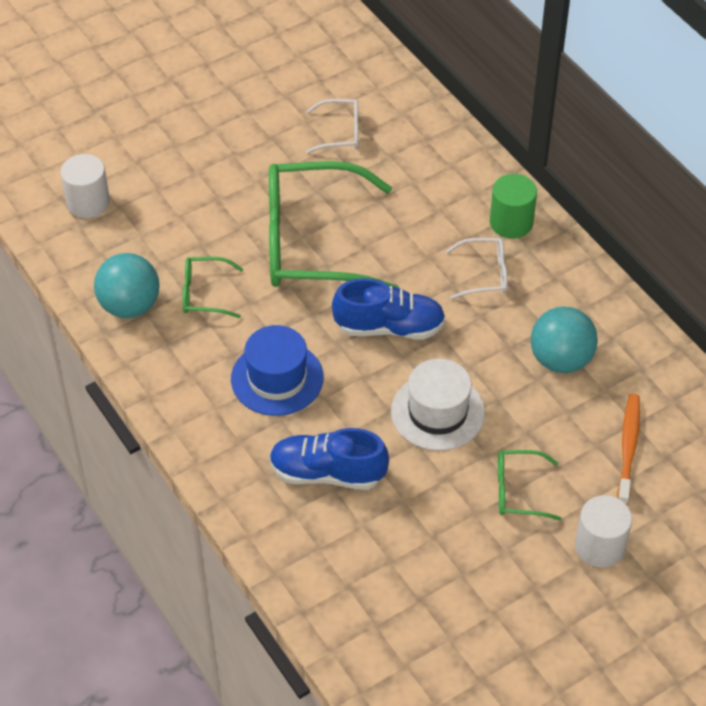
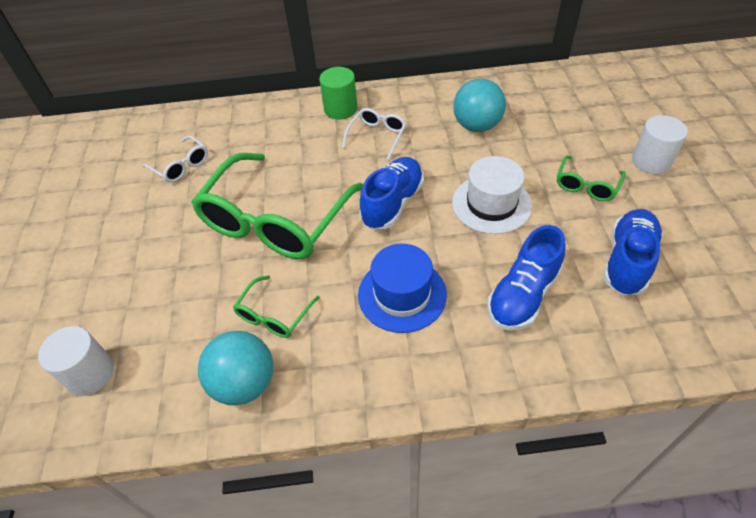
camera: 60 degrees left, 0 degrees up
(340, 133) = (181, 166): white glasses -> white glasses turned 105 degrees clockwise
(421, 551) = (627, 261): none -> blue shoe
(628, 448) = (569, 120): orange toothbrush -> none

